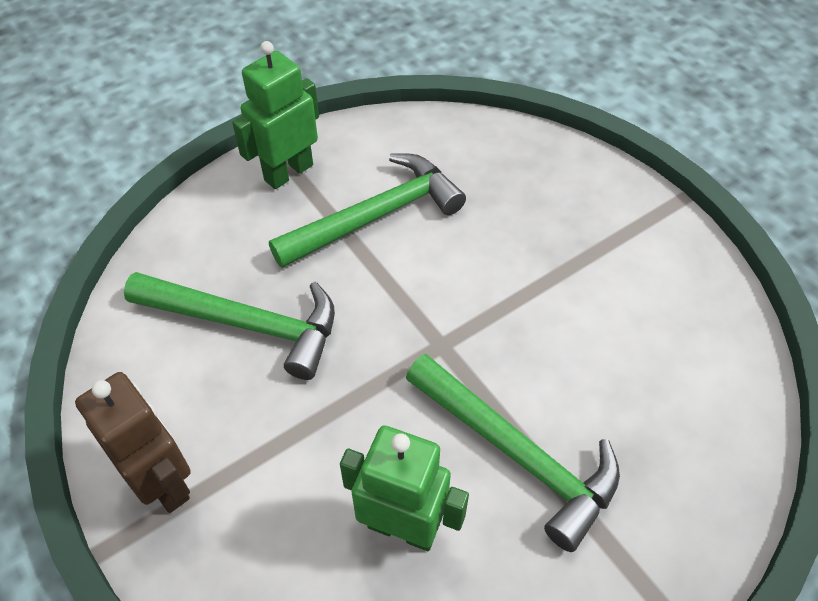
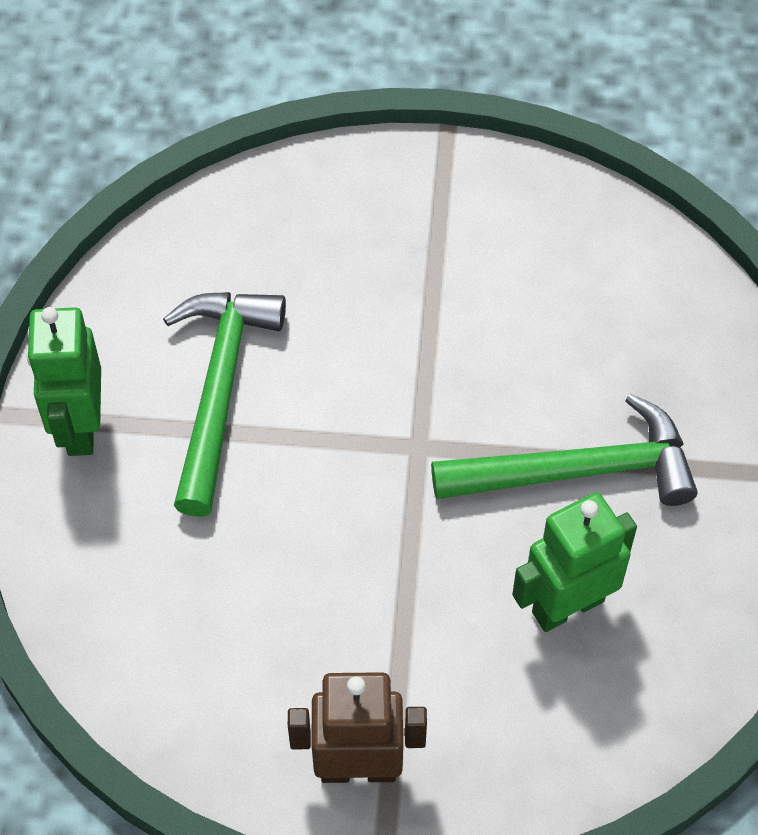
camera: 50 degrees left, 5 degrees up
(246, 324) = (243, 591): green hammer -> none

